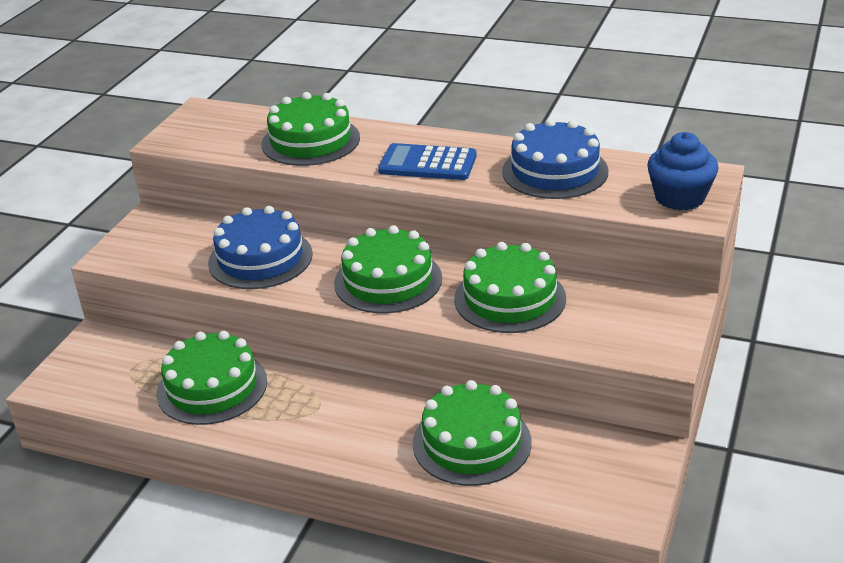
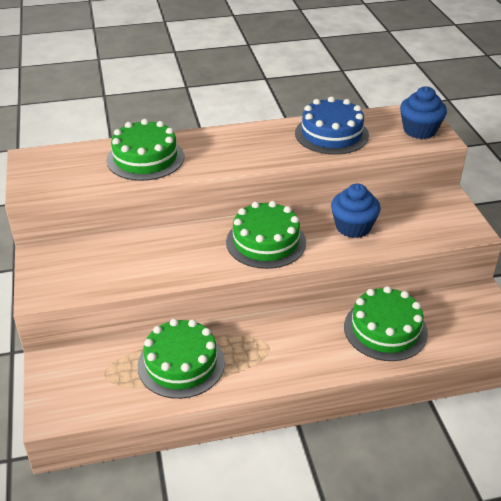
camera: 35 degrees left, 5 degrees up
(260, 258) = (160, 256): blue cake -> none
(427, 164) = (246, 151): blue calculator -> none
(510, 298) = (353, 227): green cake -> blue cupcake

